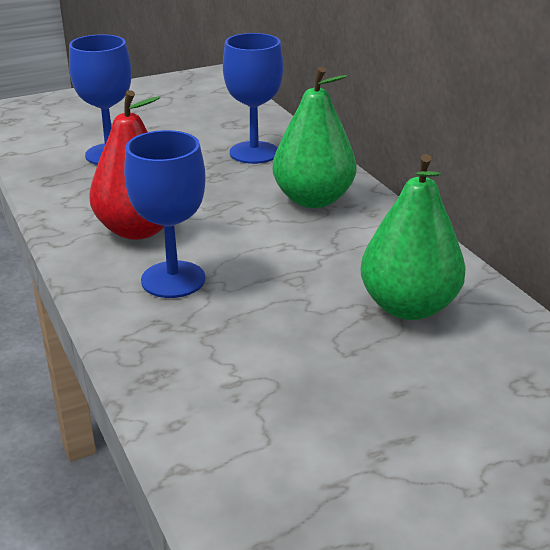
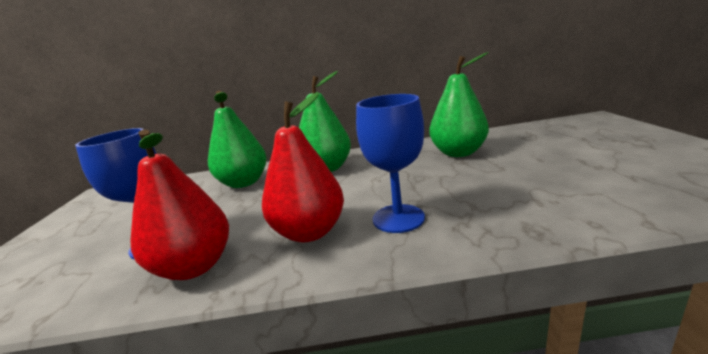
camera: 65 degrees left, 10 degrees down
(75, 188) = (194, 267): none -> red pear
(254, 152) = (244, 183): blue goblet -> green pear

